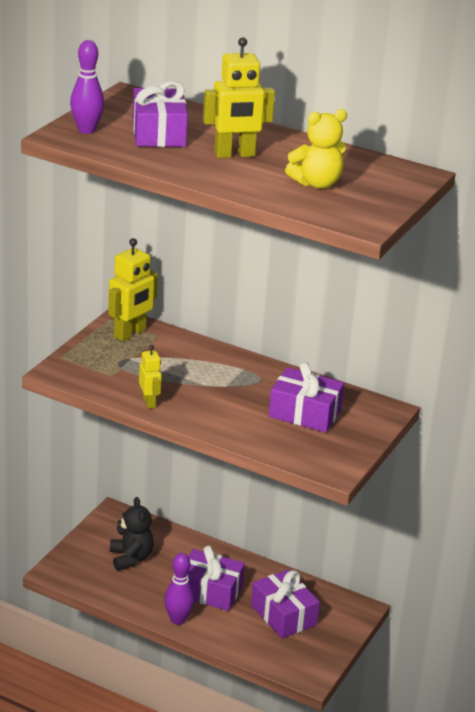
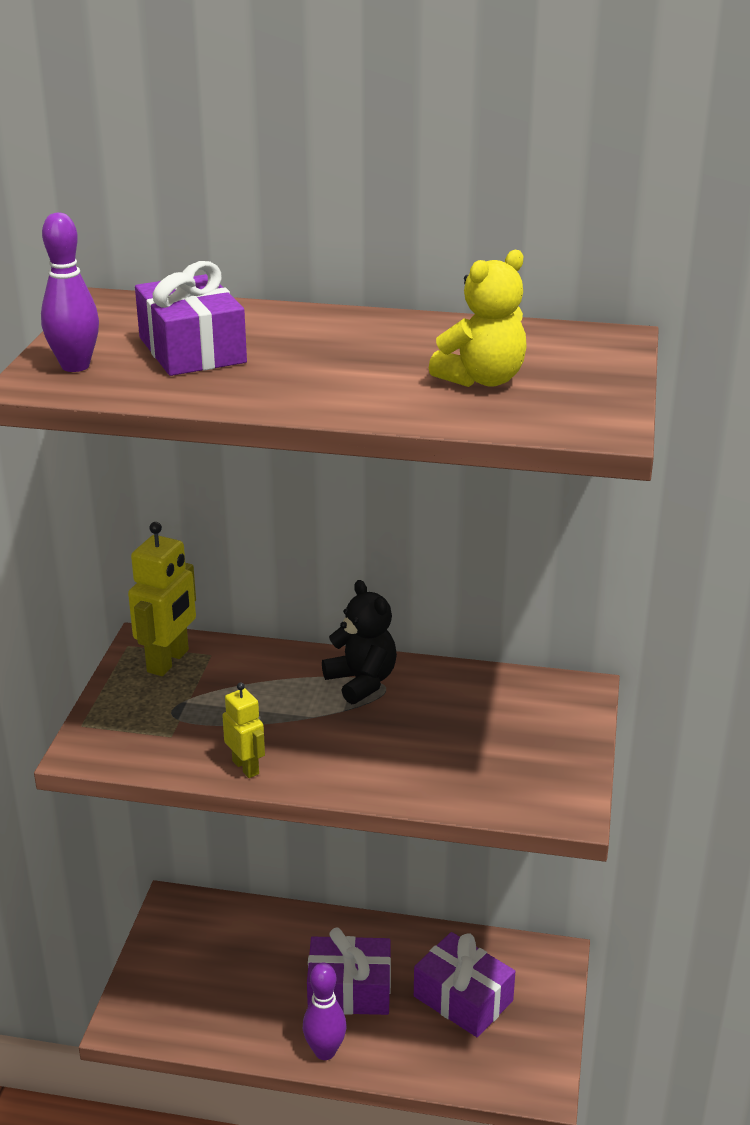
camera: 15 degrees left, 0 degrees up
(130, 558) = (221, 969): black teddy bear -> black teddy bear (362, 682)
(234, 155) = (329, 360): yellow robot -> none
(305, 413) = (475, 726): purple gift -> none

